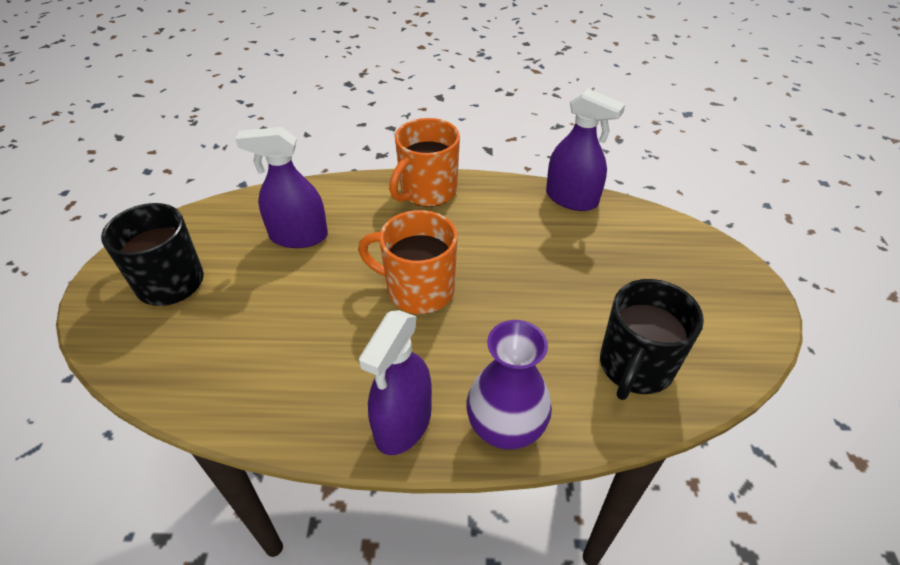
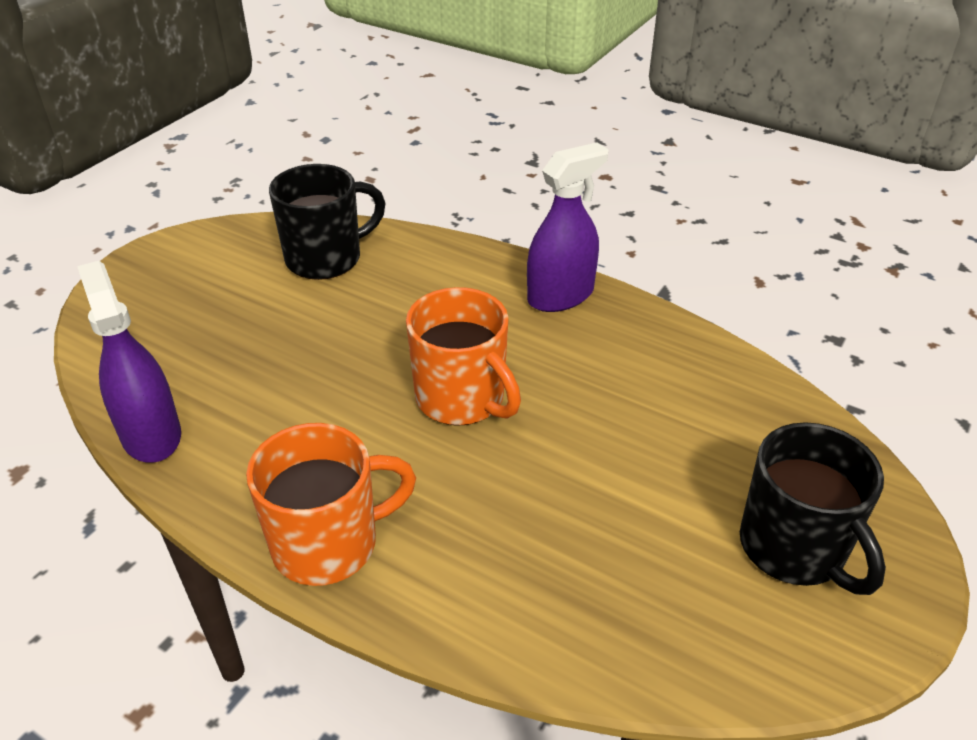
camera: 150 degrees left, 5 degrees down
(298, 236) = (577, 546): purple spray bottle -> none
(505, 428) = (476, 263): purple vase -> none

